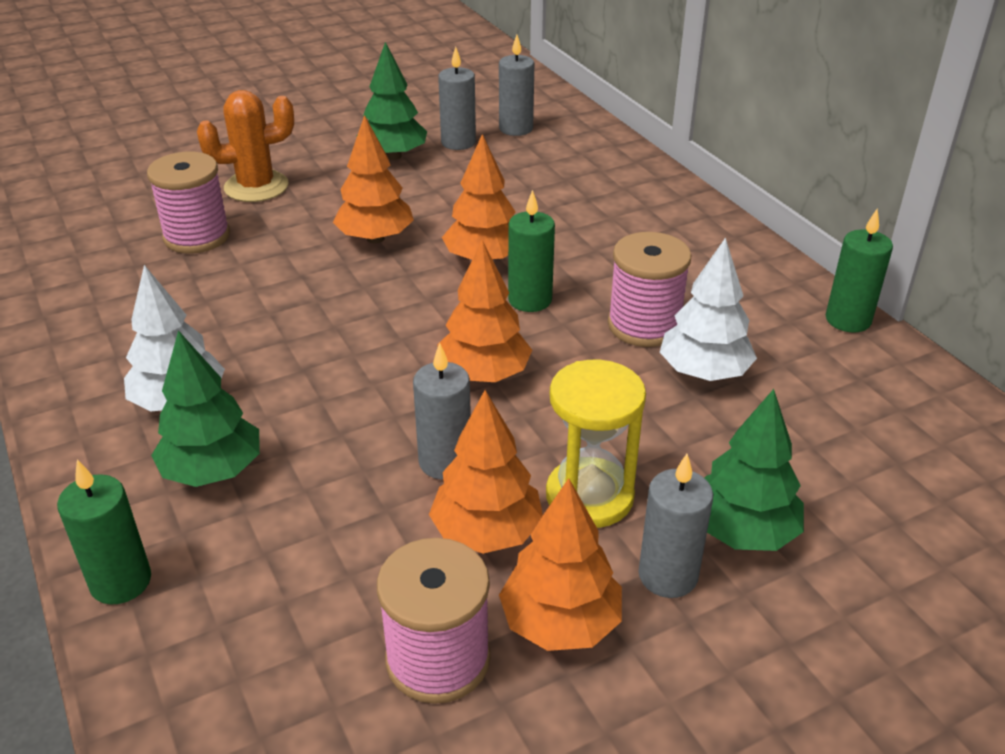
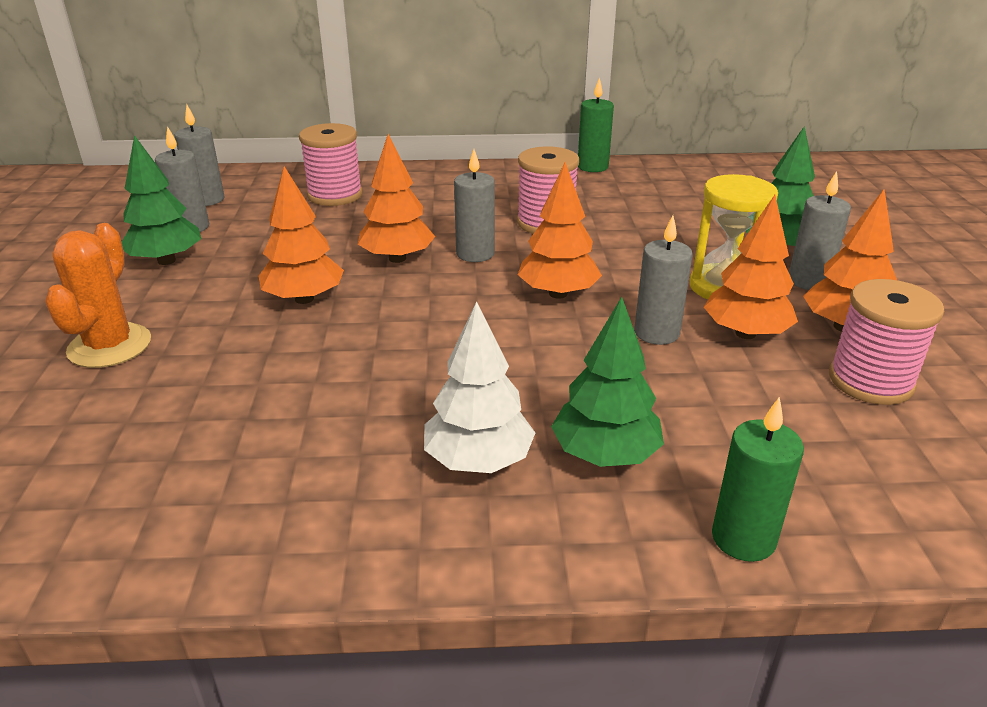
camera: 65 degrees left, 5 degrees down
(197, 236) = (164, 402): pink spool -> pink spool (335, 195)
(530, 300) = (475, 254): green candle -> grey candle
(703, 373) = (614, 219): white tree -> none

